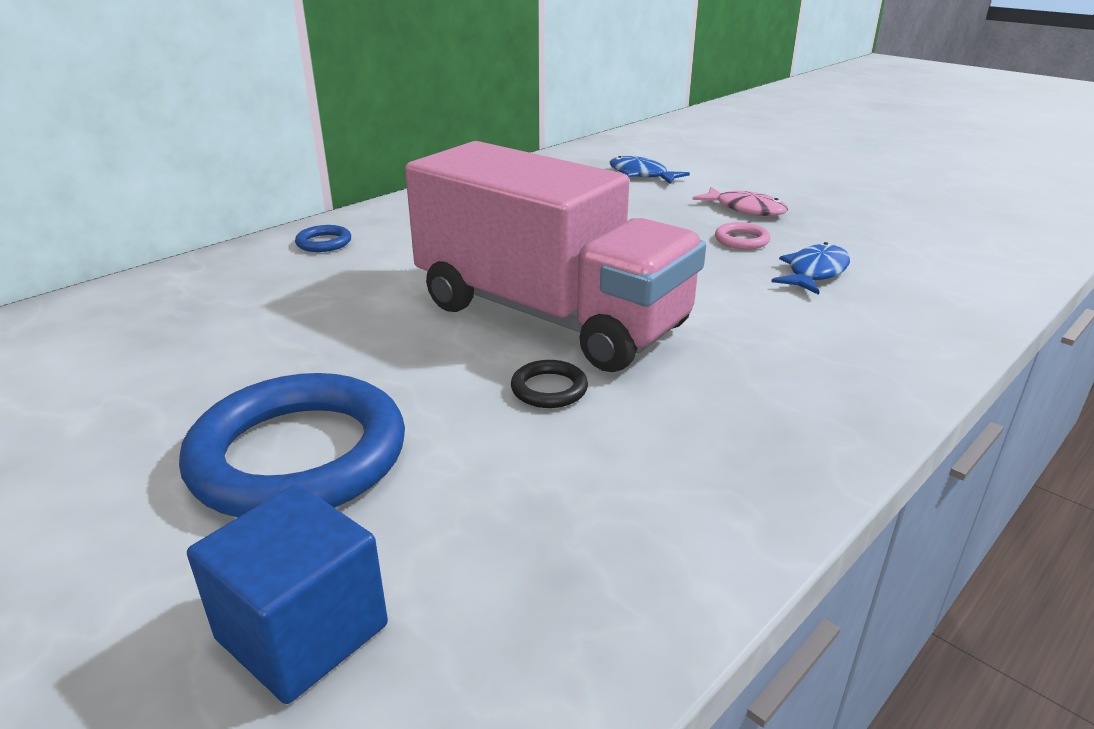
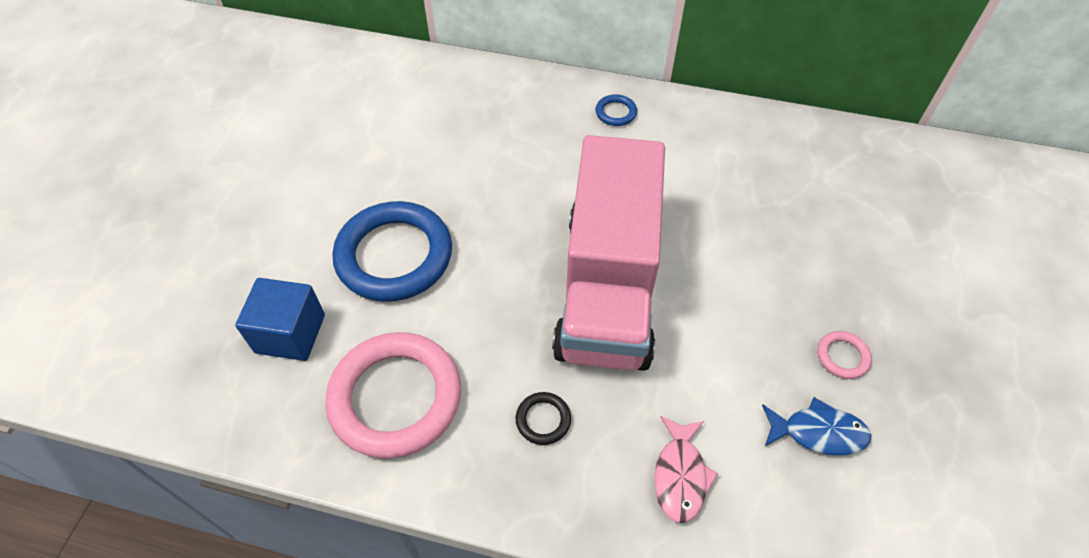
camera: 60 degrees right, 25 degrees up
(549, 389) = (520, 330): black ring -> black ring (543, 420)
(560, 533) = (395, 398): none -> pink ring
(641, 175) = (929, 224): blue fish -> none
(745, 209) = (920, 336): pink fish -> pink fish (680, 475)

